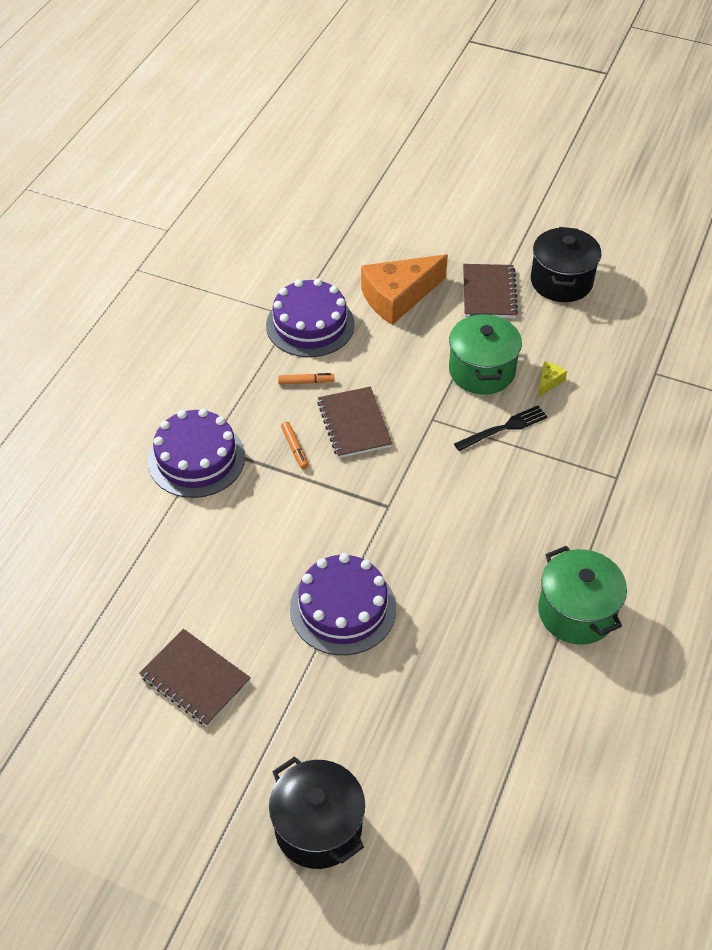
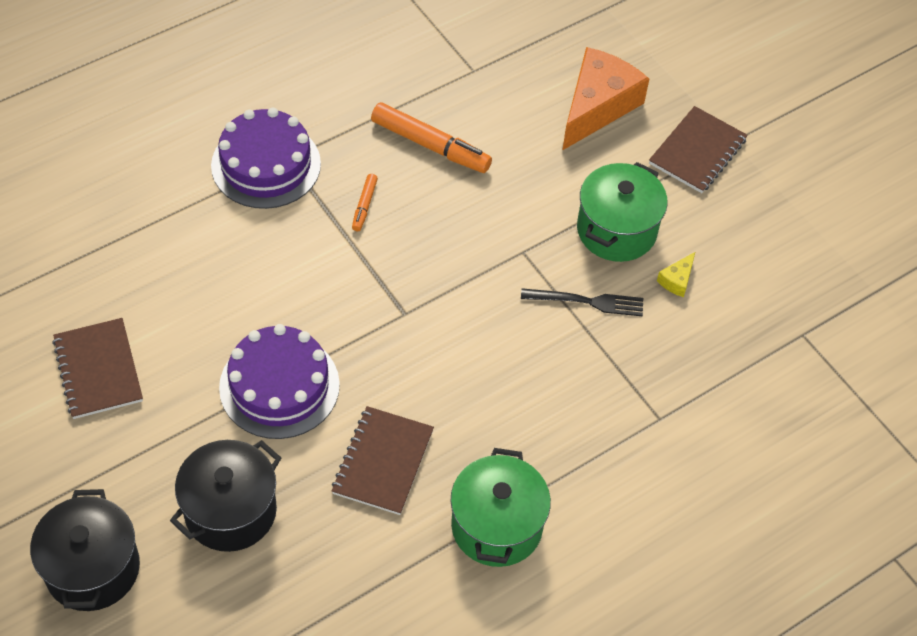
camera: 30 degrees right, 5 degrees up
(306, 382) = (430, 145): orange marker -> orange marker, size x2.00
(310, 325) = (484, 88): purple cake -> none
(354, 424) = (441, 213): brown notebook -> brown notebook (383, 462)
(398, 297) = (597, 106): orange cheese -> orange cheese turned 120 degrees clockwise
(548, 382) = (677, 280): yellow cheese -> yellow cheese turned 150 degrees clockwise
(561, 281) = (788, 181): black pot -> black pot (230, 511)

